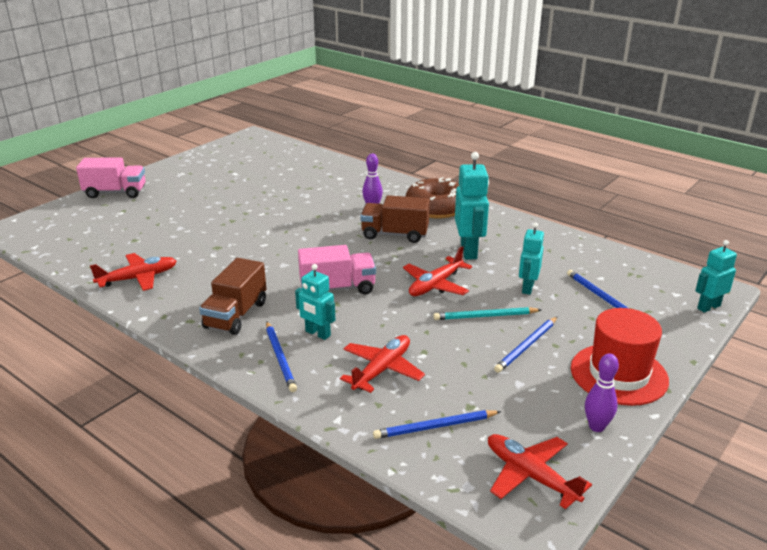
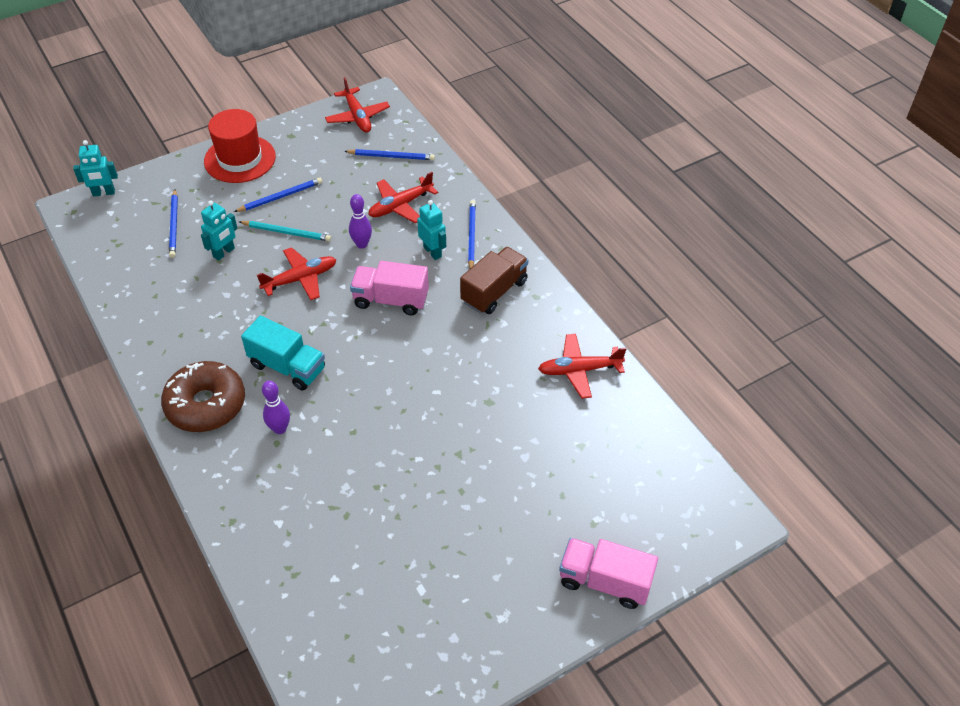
camera: 160 degrees left, 20 degrees up
(395, 234) = (287, 367): brown truck -> turquoise truck
(469, 251) = (233, 316): turquoise robot -> none
(596, 426) = (292, 131): purple bowling pin -> purple bowling pin (362, 244)

